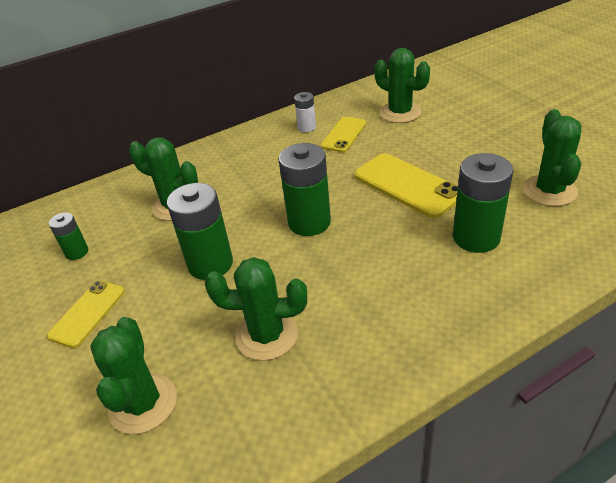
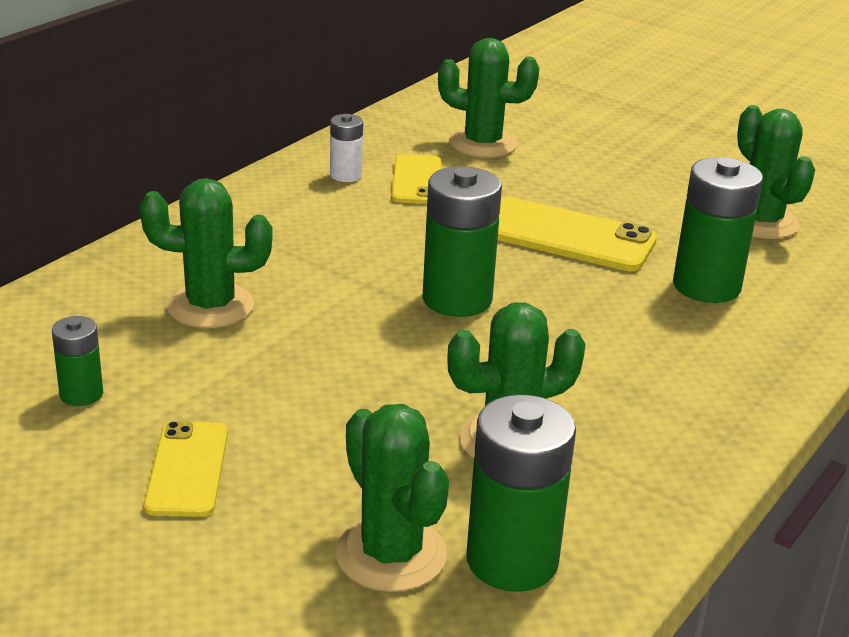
camera: 30 degrees left, 10 degrees down
(210, 264) = (343, 373): green battery -> green battery (512, 560)

